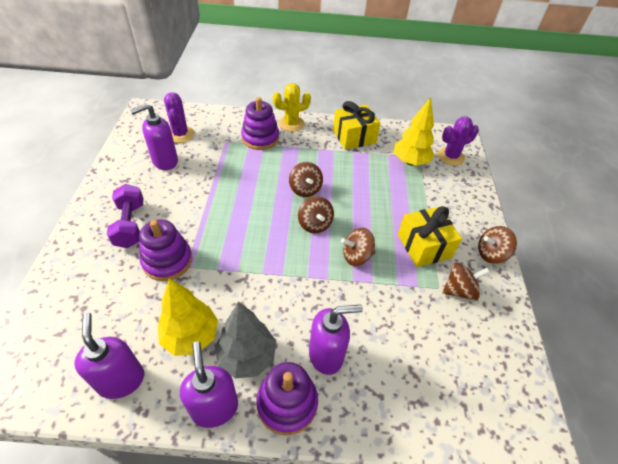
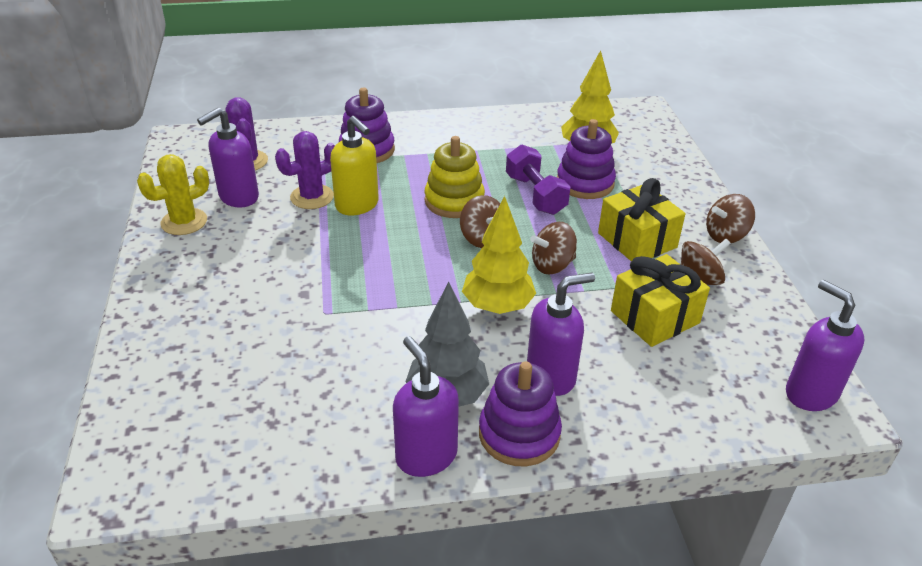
camera: 10 degrees left, 10 degrees down
(121, 380) = (287, 450): purple soap dispenser -> purple soap dispenser (810, 393)
(130, 225) = (220, 279): purple dumbbell -> purple dumbbell (535, 194)
(167, 261) = (293, 311): purple stacking toy -> purple stacking toy (585, 183)
(191, 336) = (362, 388): yellow tree -> yellow tree (497, 306)
(239, 181) = (357, 205): none -> yellow soap dispenser
(291, 124) = (405, 127): yellow cactus -> yellow cactus (184, 222)
(305, 189) = (454, 201): brown spinning top -> yellow stacking toy
(354, 137) = (499, 130): yellow gift -> yellow gift (655, 317)
(450, 156) = (639, 135): purple cactus -> purple cactus (312, 197)

